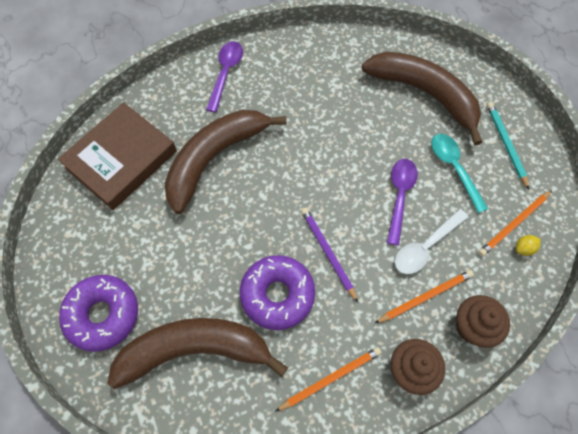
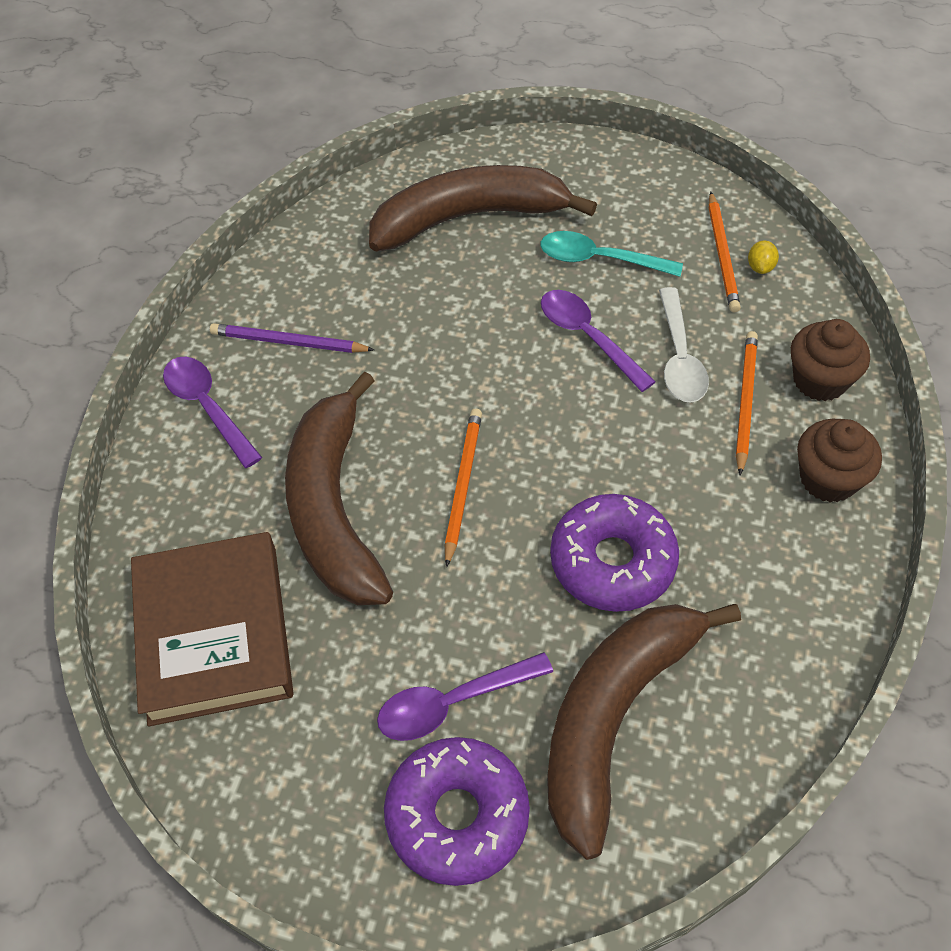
camera: 50 degrees left, 10 degrees down
(154, 275) = (453, 702): none -> purple spoon
(327, 253) = (600, 465): purple pencil -> purple pencil (288, 342)
(330, 378) = (776, 574): orange pencil -> orange pencil (462, 485)
(506, 144) = (613, 192): turquoise pencil -> none

